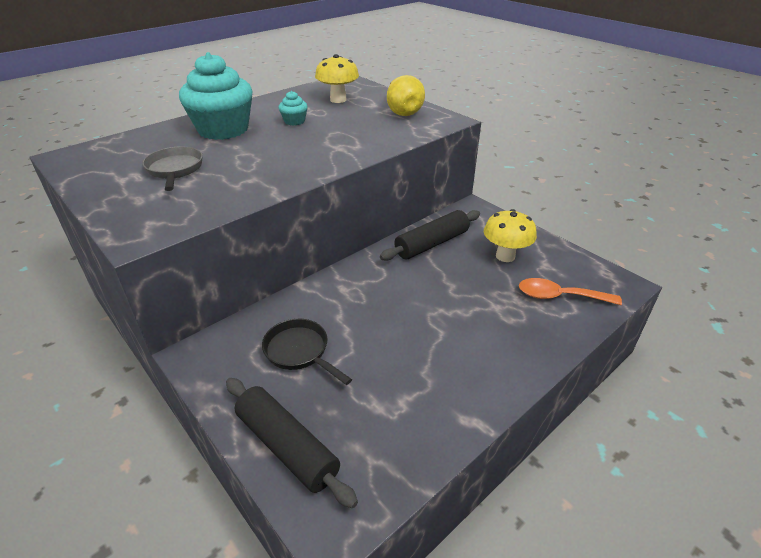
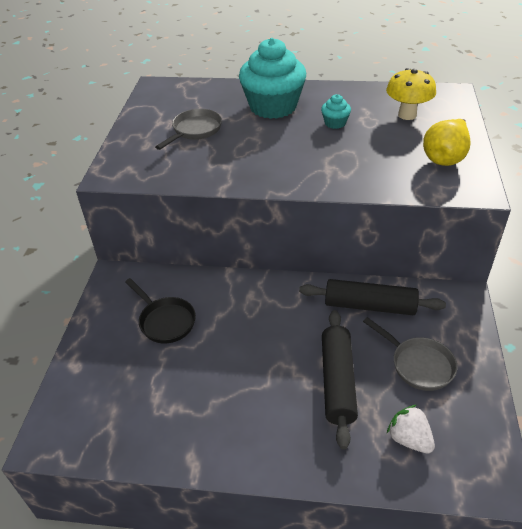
camera: 50 degrees right, 5 degrees up
(287, 446) = (84, 375): black rolling pin -> black rolling pin (337, 381)
(300, 352) = (165, 321): black pan -> black pan turned 135 degrees clockwise
(505, 256) = (418, 364): yellow mushroom -> grey pan
(560, 296) = (409, 439): orange spoon -> white strawberry

